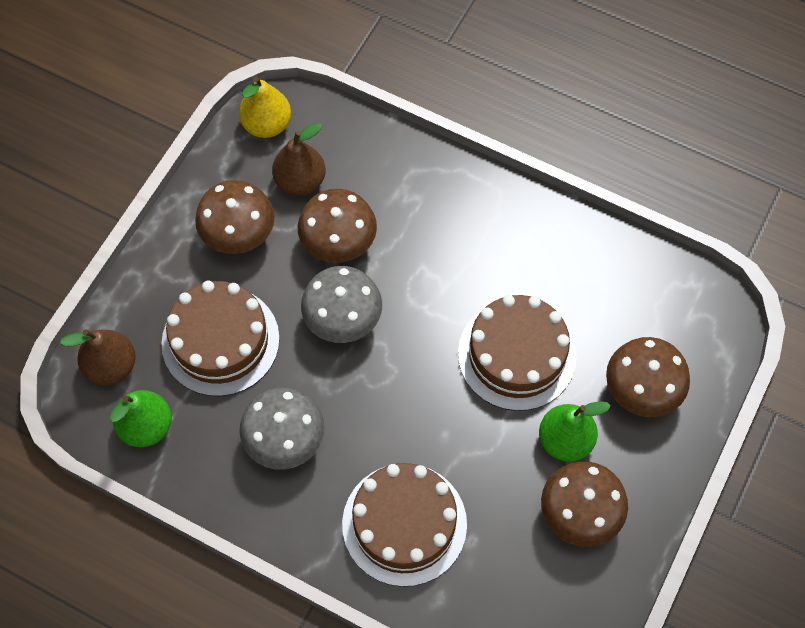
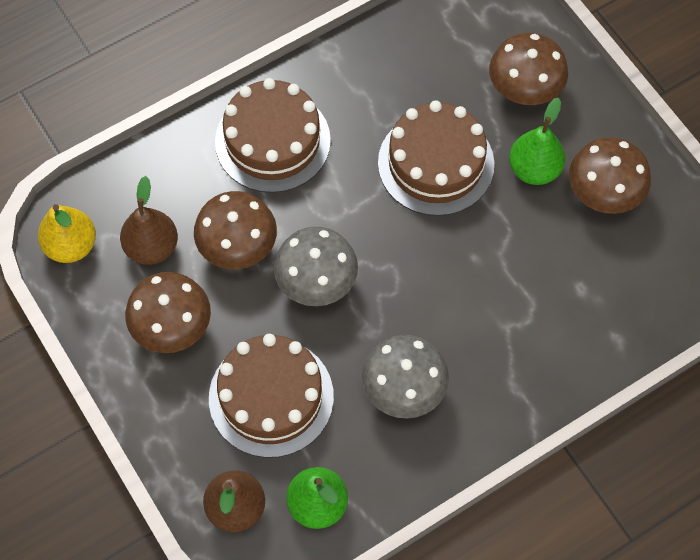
camera: 60 degrees left, 0 degrees up
(404, 524) = (537, 332): brown cake -> brown cake (272, 141)

